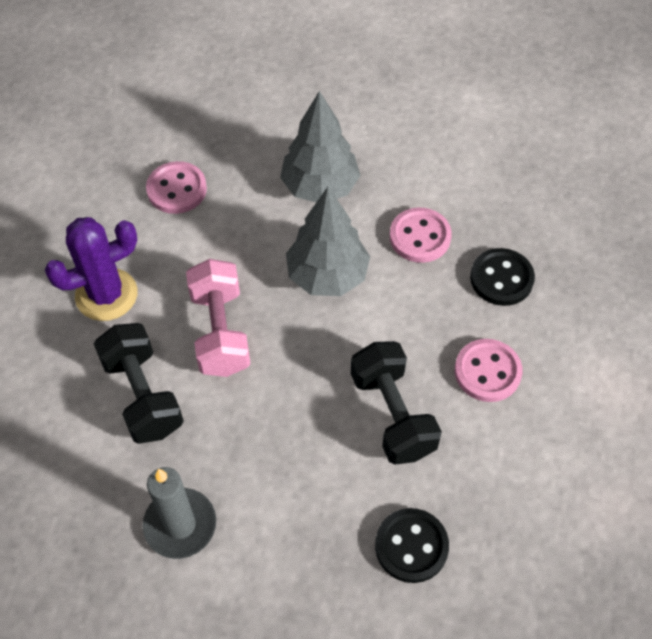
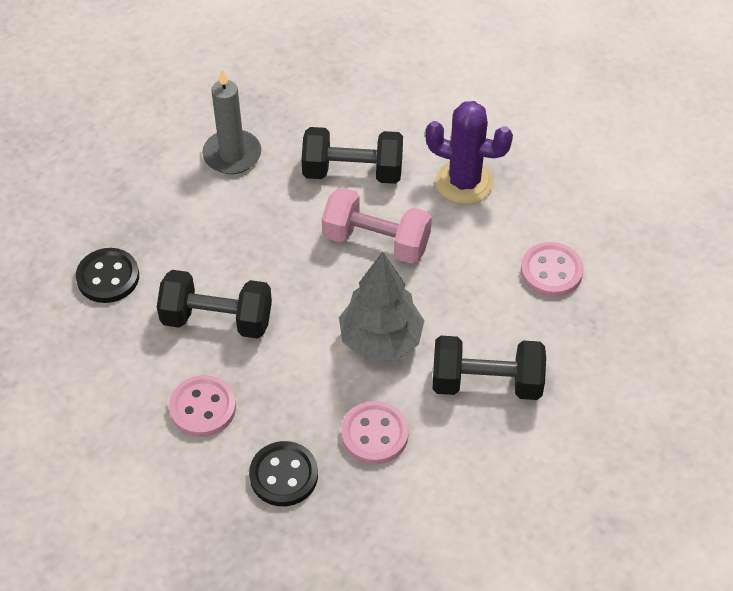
camera: 120 degrees right, 5 degrees down
(106, 295) = (464, 182): purple cactus -> purple cactus turned 75 degrees counterclockwise
(320, 187) = (486, 383): grey tree -> black dumbbell

